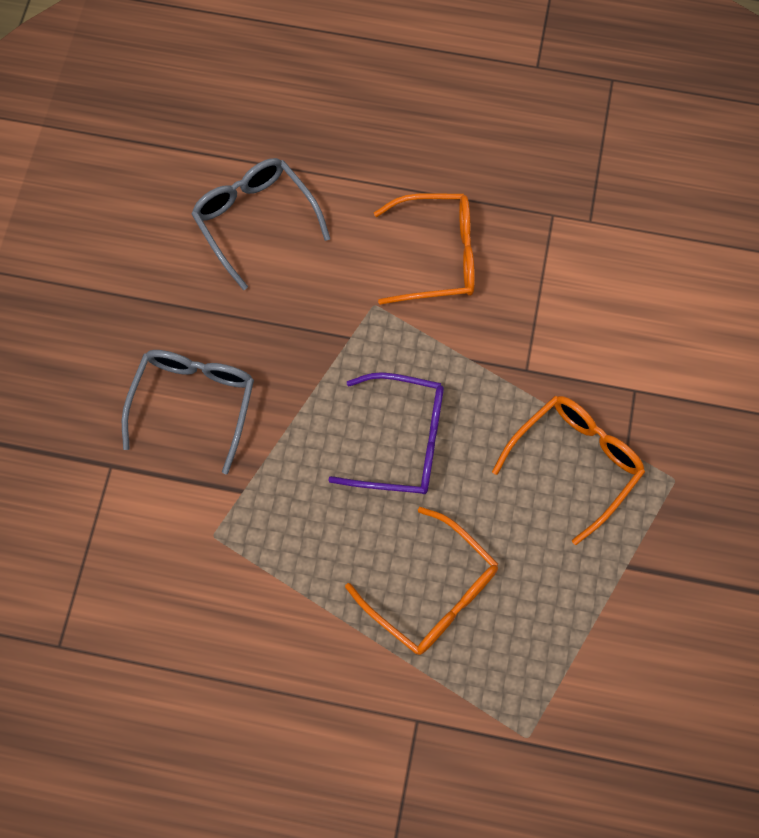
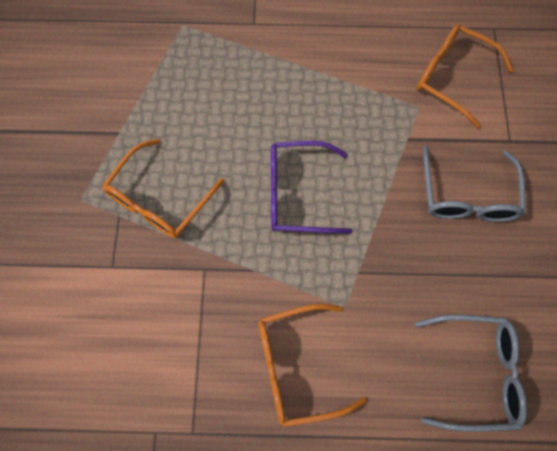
camera: 170 degrees right, 0 degrees up
(256, 221) = (473, 372): grey glasses -> grey glasses turned 45 degrees counterclockwise
(431, 591) = (257, 96): orange glasses -> orange glasses (453, 78)

